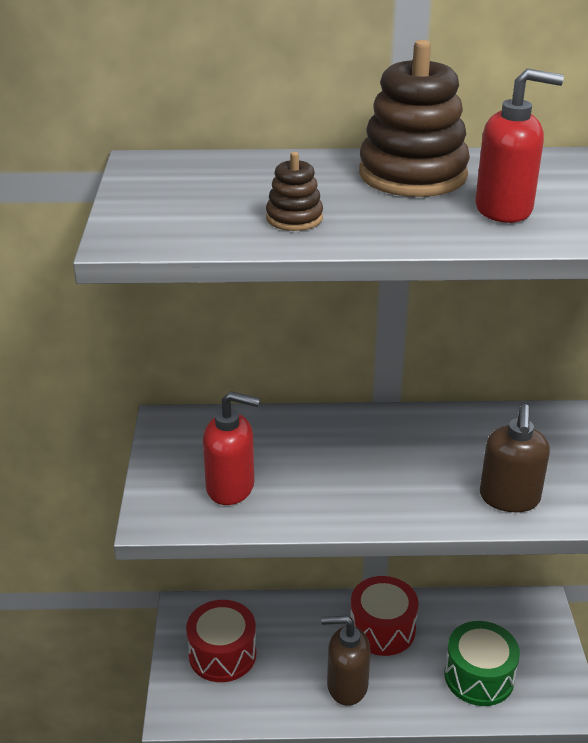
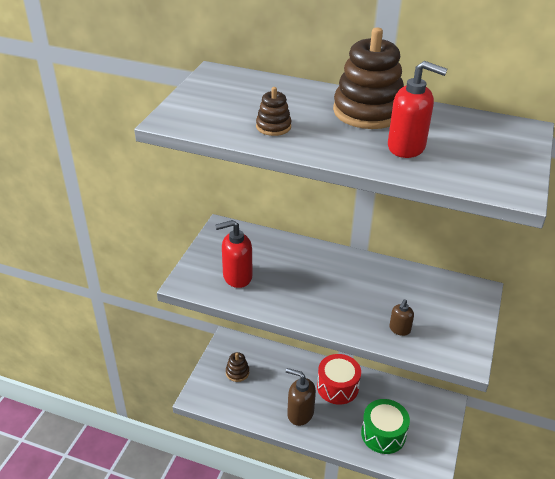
camera: 20 degrees right, 5 degrees up
(222, 654) = (237, 372): red drum -> brown stacking toy
(231, 487) = (237, 276): red soap dispenser -> red soap dispenser turned 135 degrees clockwise
(509, 498) = (399, 329): brown soap dispenser -> brown soap dispenser, size x0.56

